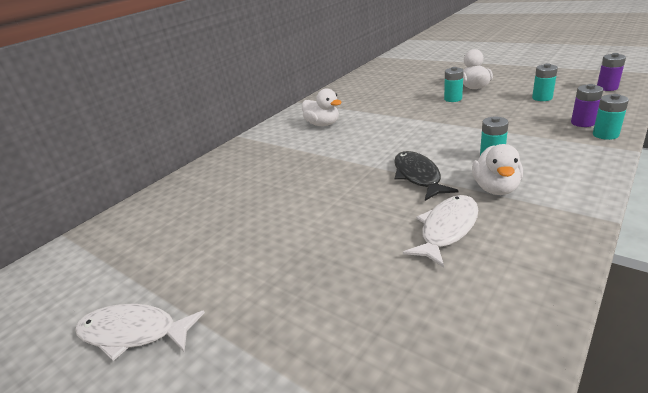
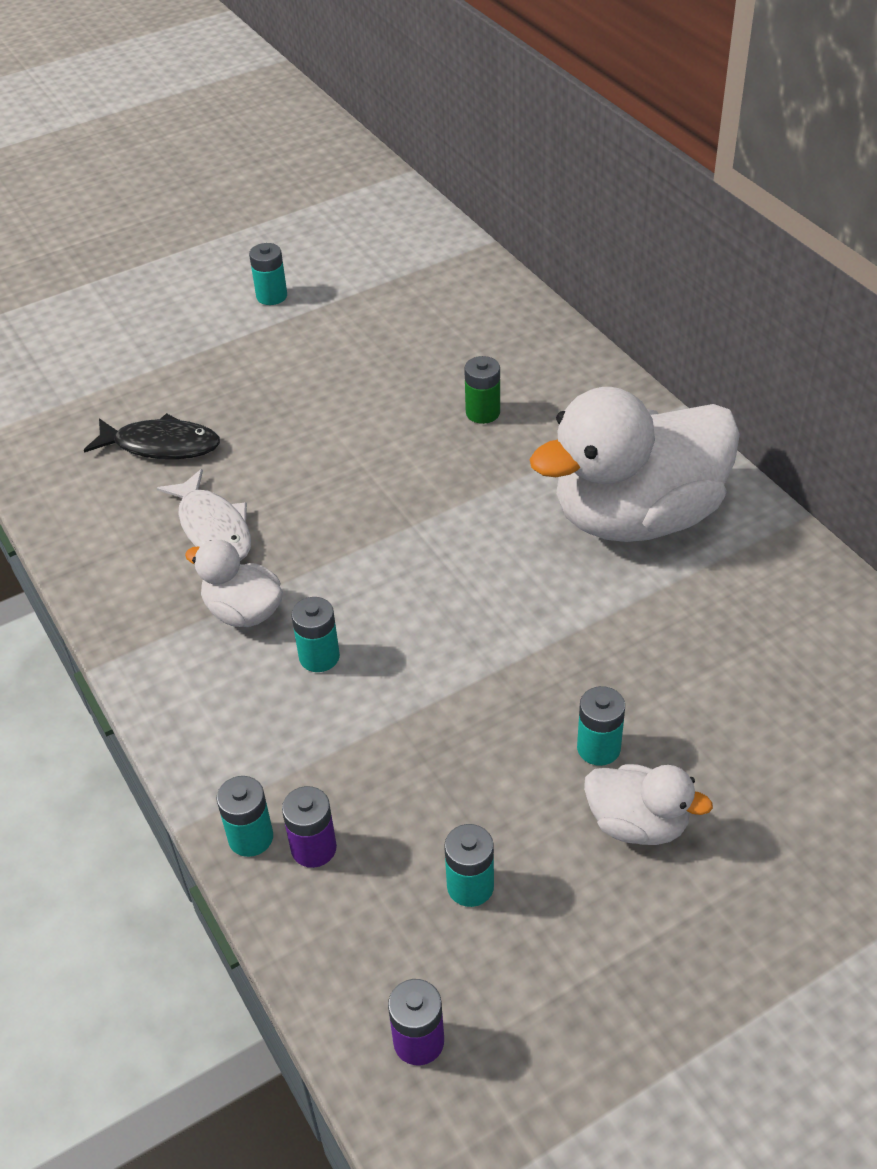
camera: 110 degrees right, 15 degrees up
(133, 333) = (271, 296): white fish -> turquoise battery
(267, 177) = (483, 412): none -> green battery
(323, 124) = (637, 516): white duck -> white duck, size x2.14
(418, 176) = (343, 555): black fish -> black fish (161, 445)

